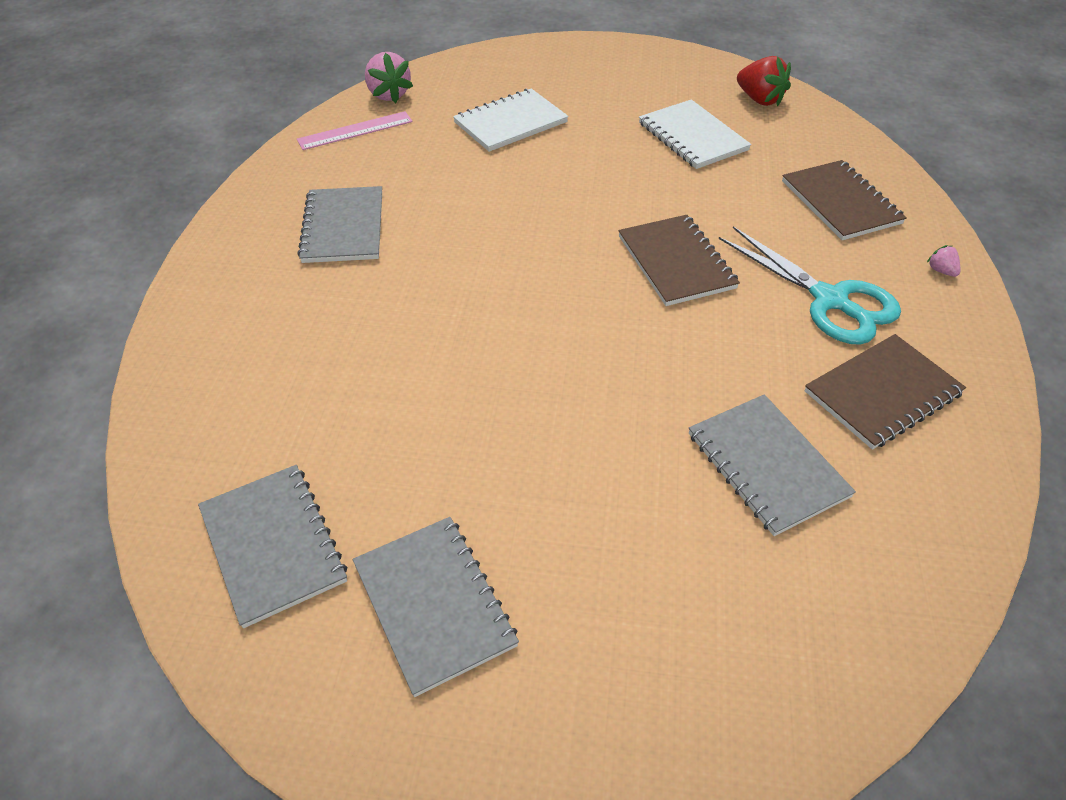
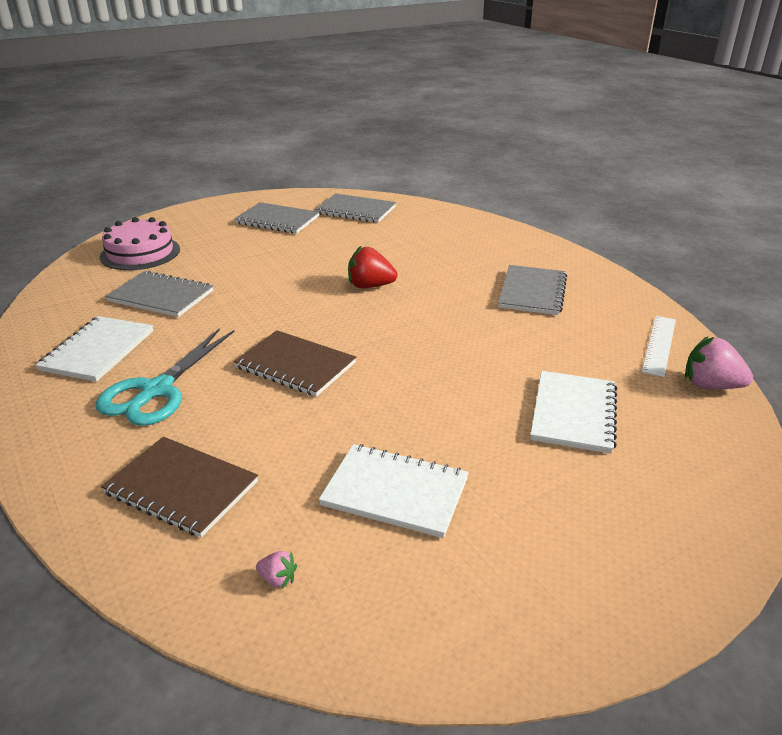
camera: 140 degrees right, 15 degrees down
(343, 227) = (532, 292): grey notebook -> grey notebook turned 60 degrees clockwise
(355, 130) = (659, 345): pink ruler -> white ruler
(754, 637) = (140, 253): none -> pink cake
(759, 99) = (372, 610): red strawberry -> red strawberry (370, 286)
(829, 300) = (157, 390): turquoise scissors -> turquoise scissors turned 75 degrees counterclockwise
(882, 393) = (98, 350): brown notebook -> white notebook
(941, 271) = (56, 459): pink strawberry -> pink strawberry (278, 579)

